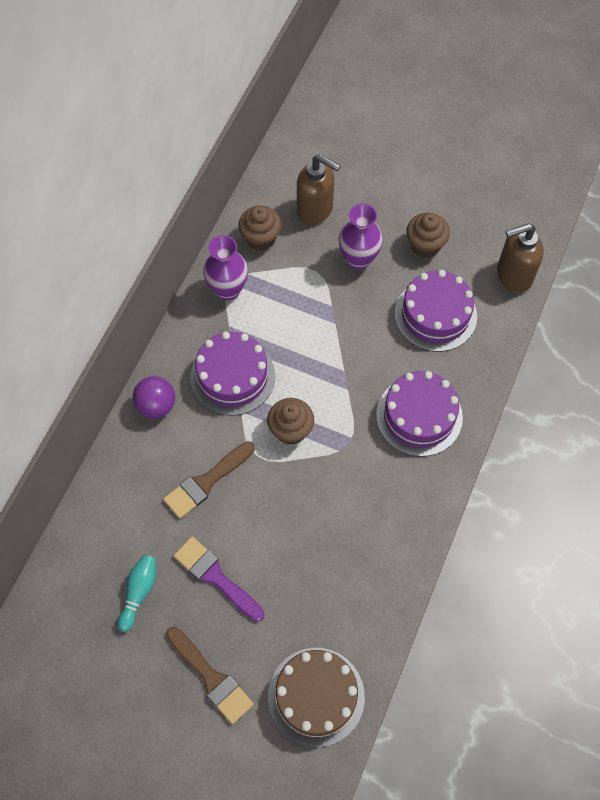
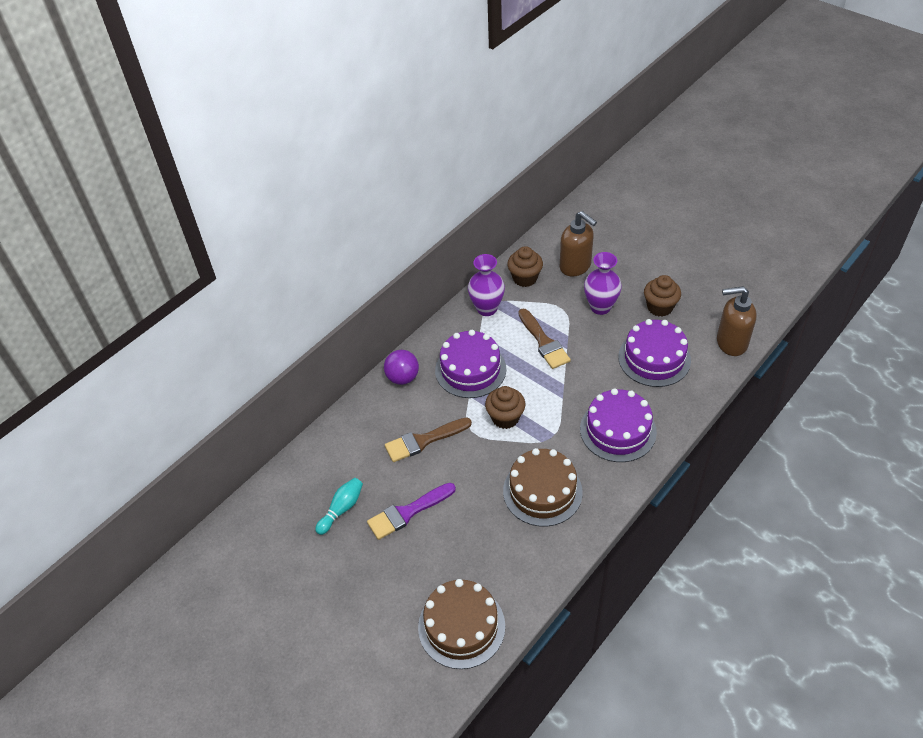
camera: 20 degrees right, 15 degrees down
(211, 678) = (378, 588): brown brush -> brown brush (544, 342)
(216, 577) = (407, 512): purple brush -> purple brush turned 90 degrees counterclockwise
(357, 512) = (542, 491): none -> brown cake

